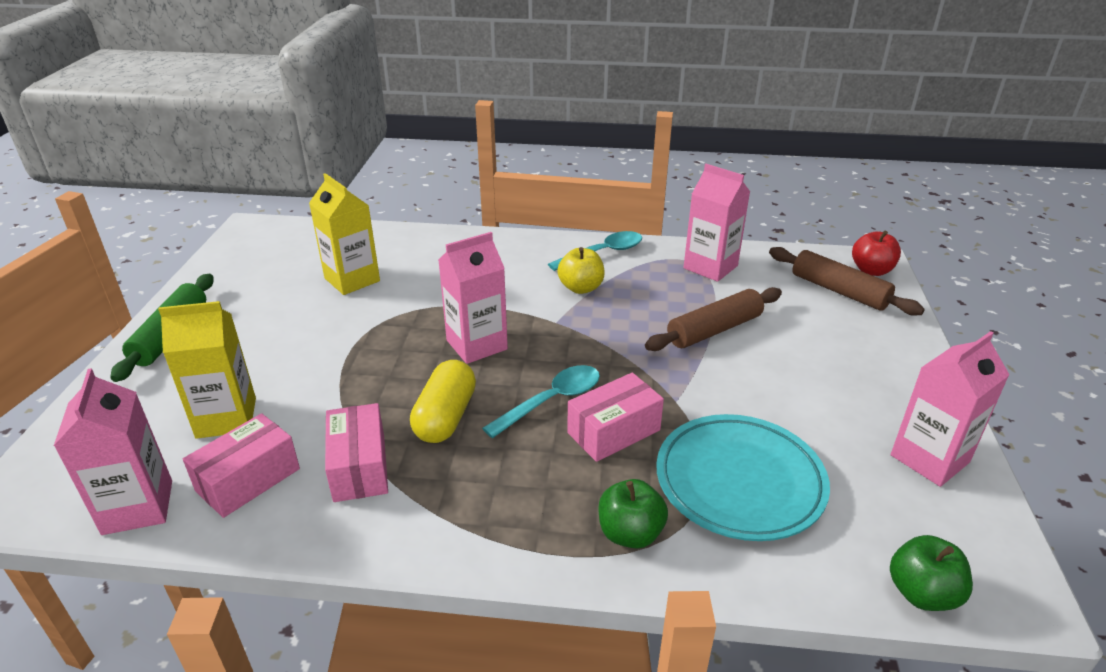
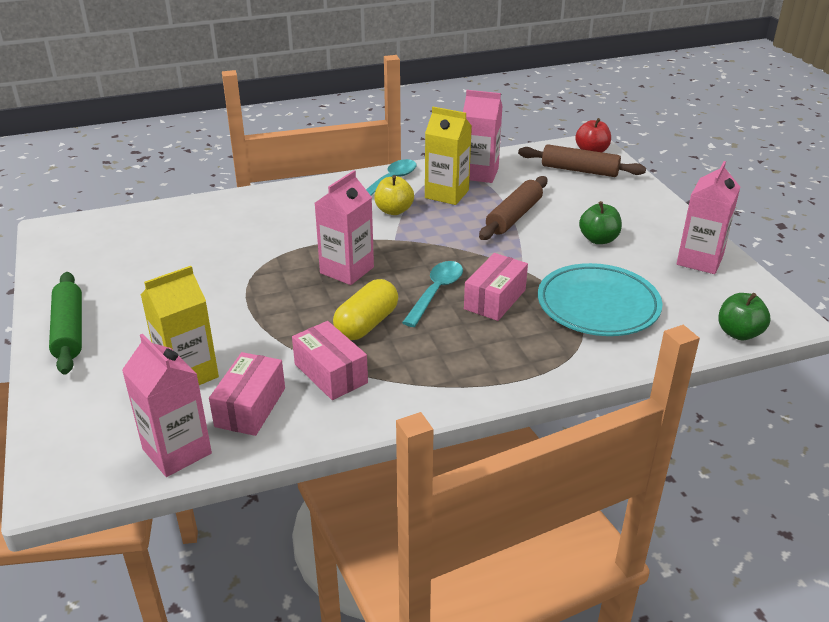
camera: 25 degrees left, 0 degrees up
(352, 280) = (196, 249): yellow carton -> yellow carton (447, 194)
(445, 417) = (366, 324): yellow capsule -> yellow capsule turned 45 degrees clockwise
(630, 533) = (552, 355): green apple -> green apple (598, 239)

